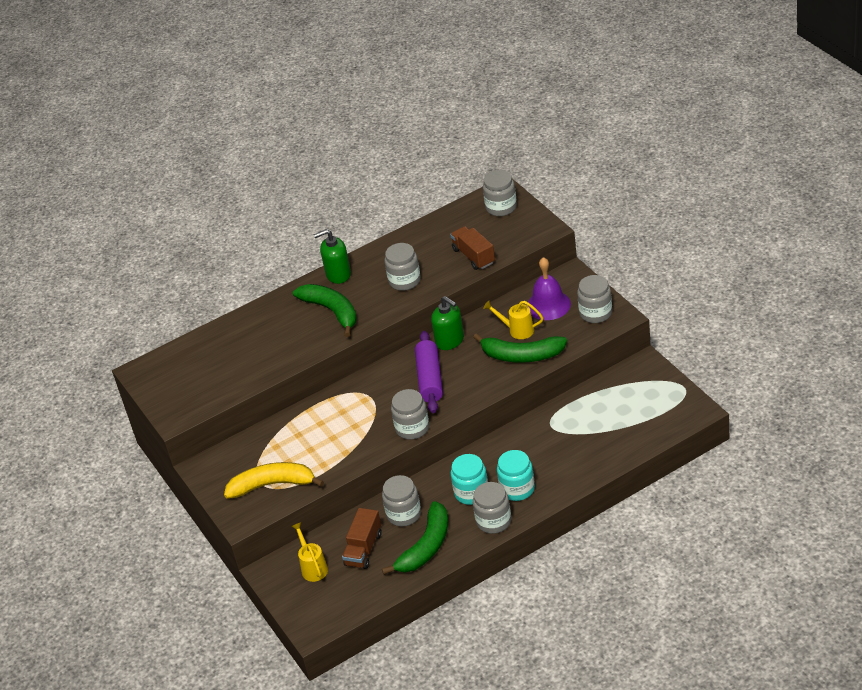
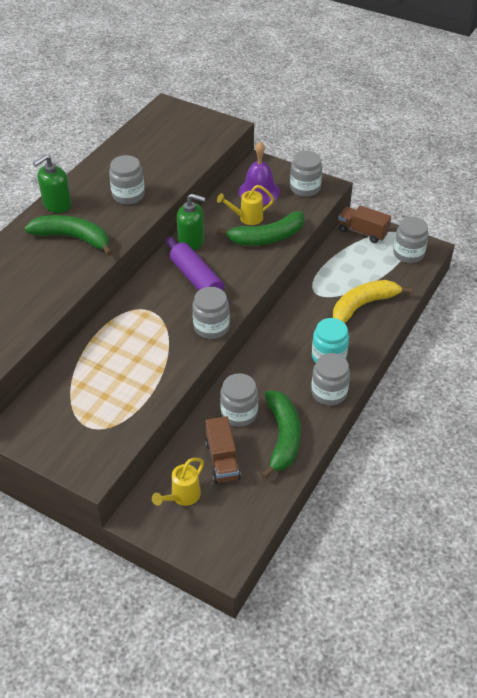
camera: 35 degrees left, 5 degrees up
(272, 485) = (103, 424): yellow banana -> yellow banana (363, 305)
(313, 567) = (182, 497): yellow watering can -> yellow watering can turned 90 degrees counterclockwise
(471, 493) = (289, 373): turquoise jar -> none
(473, 256) = (179, 161): brown truck -> brown truck (362, 232)
(501, 207) = (175, 118): grey jar -> grey jar (408, 254)

